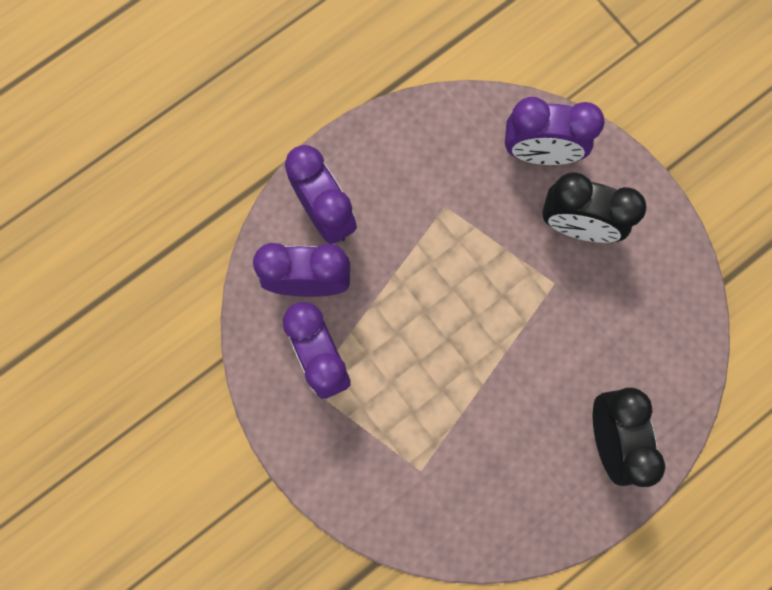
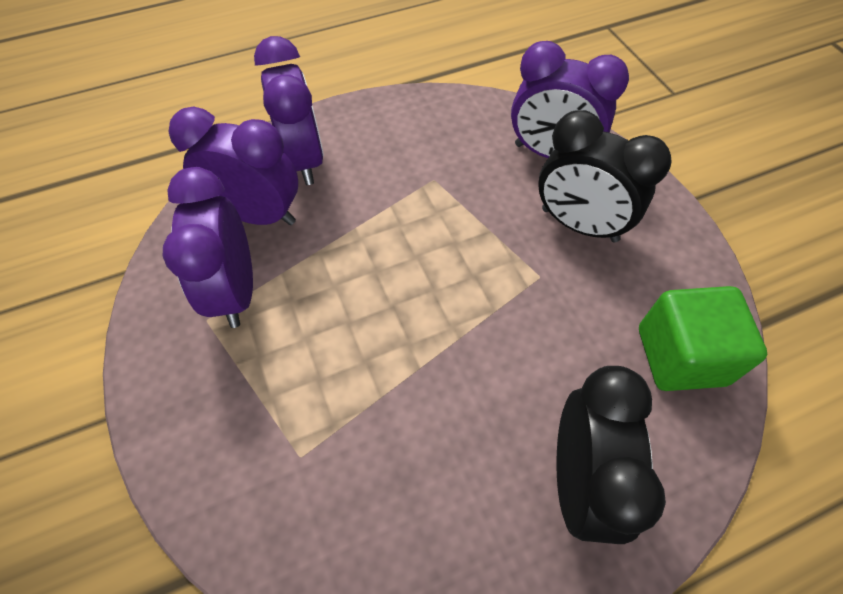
camera: 15 degrees right, 20 degrees down
(667, 326) = (680, 356): none -> green cube

